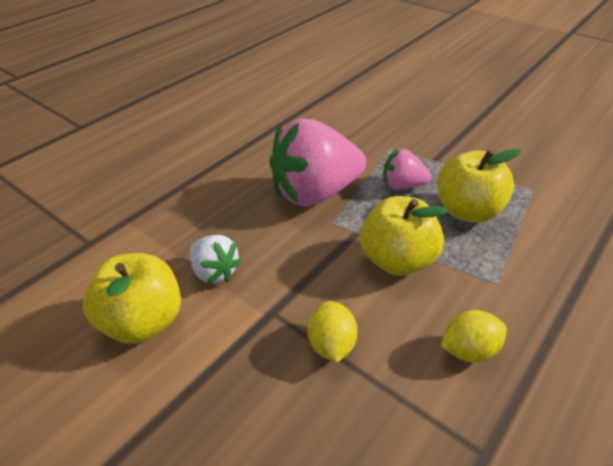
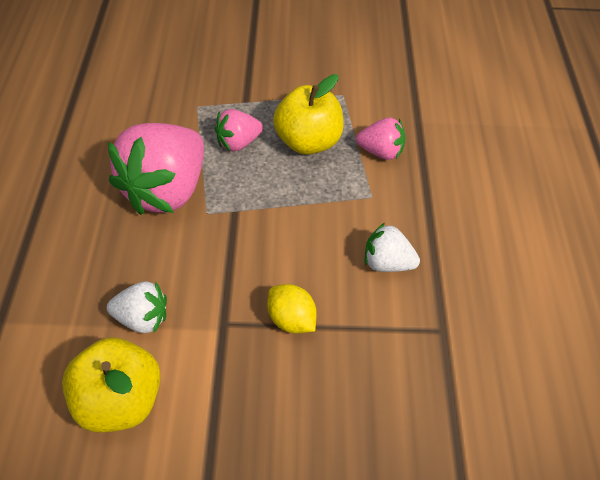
camera: 40 degrees left, 10 degrees up
(397, 260) = (286, 219): yellow apple -> none
(468, 350) = (387, 263): yellow lemon -> white strawberry
(537, 250) = (380, 152): none -> pink strawberry

